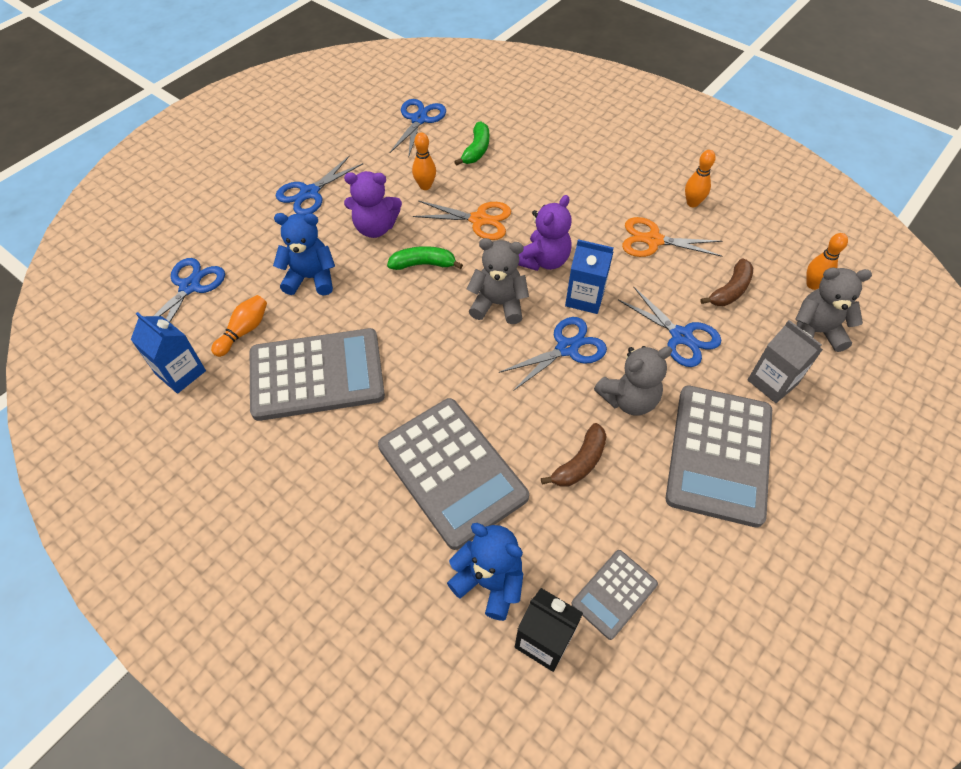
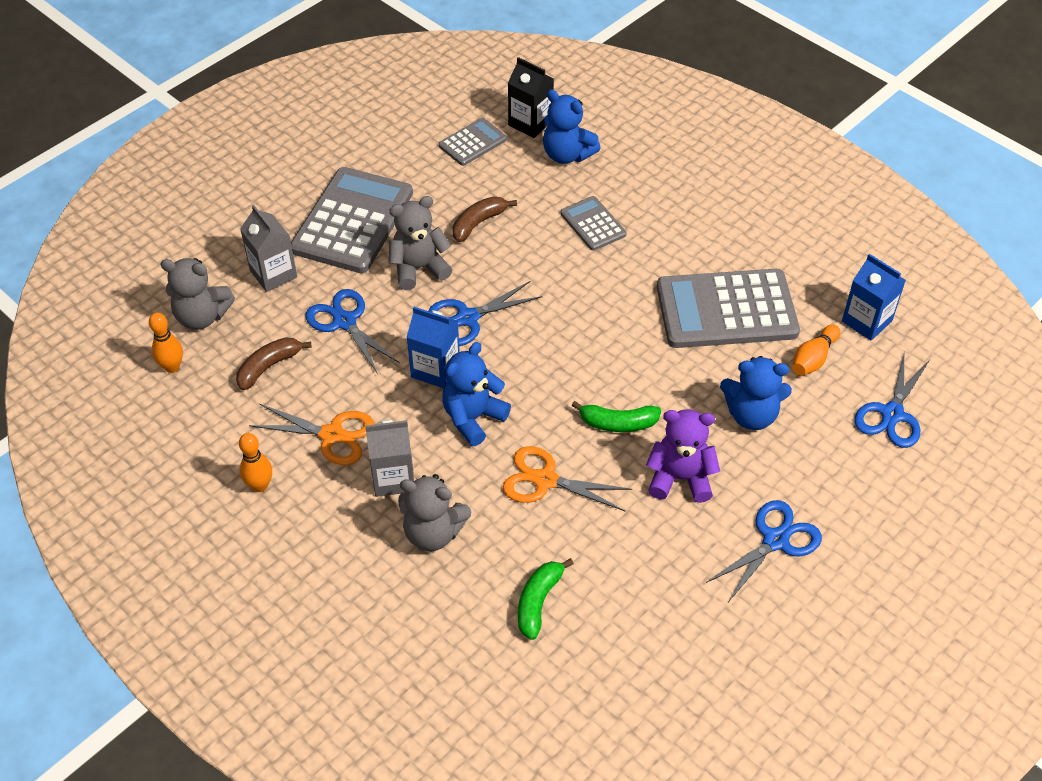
camera: 175 degrees left, 5 degrees down
(419, 119) = (624, 674): blue scissors -> none
(425, 186) = (615, 540): orange bowling pin -> none
(452, 471) = (593, 224): grey calculator -> grey calculator, size x0.50
(498, 304) = (534, 369): grey teddy bear -> grey teddy bear (433, 533)
(543, 260) = (473, 418): purple teddy bear -> blue teddy bear
(595, 214) = (393, 478): none -> grey carton

